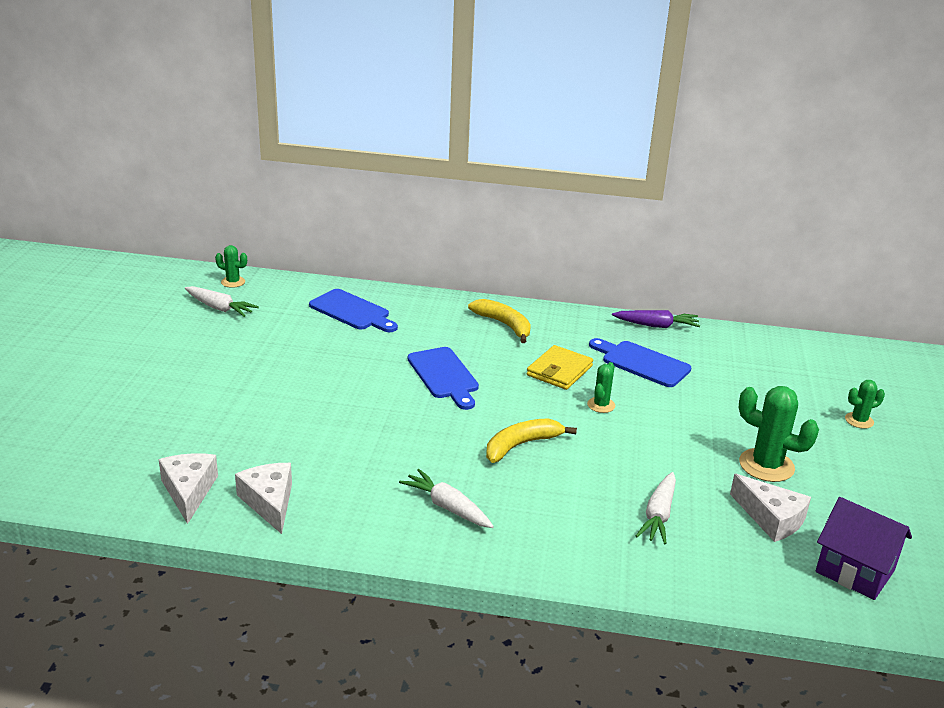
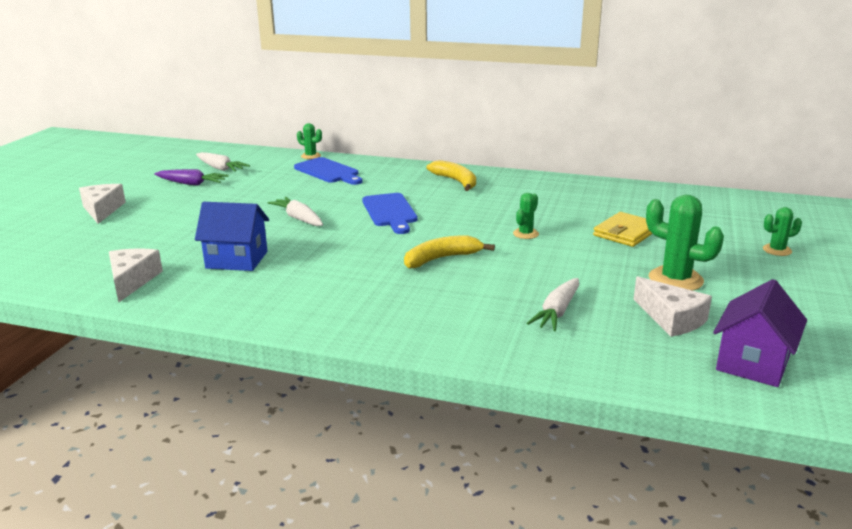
camera: 10 degrees right, 5 degrees down
(233, 282) = (239, 154): green cactus -> green cactus (311, 156)
(269, 502) = (197, 290): white cheese -> white cheese (102, 210)
(296, 455) = (237, 260): none -> blue house
(447, 507) = (356, 299): white carrot -> white carrot (299, 219)
(559, 371) = (495, 211): yellow wallet -> yellow wallet (625, 233)
(642, 363) = (573, 207): blue cutting board -> none
(656, 326) = (593, 184): purple carrot -> purple carrot (191, 184)
(855, 571) = (752, 363): purple house -> purple house turned 75 degrees clockwise

